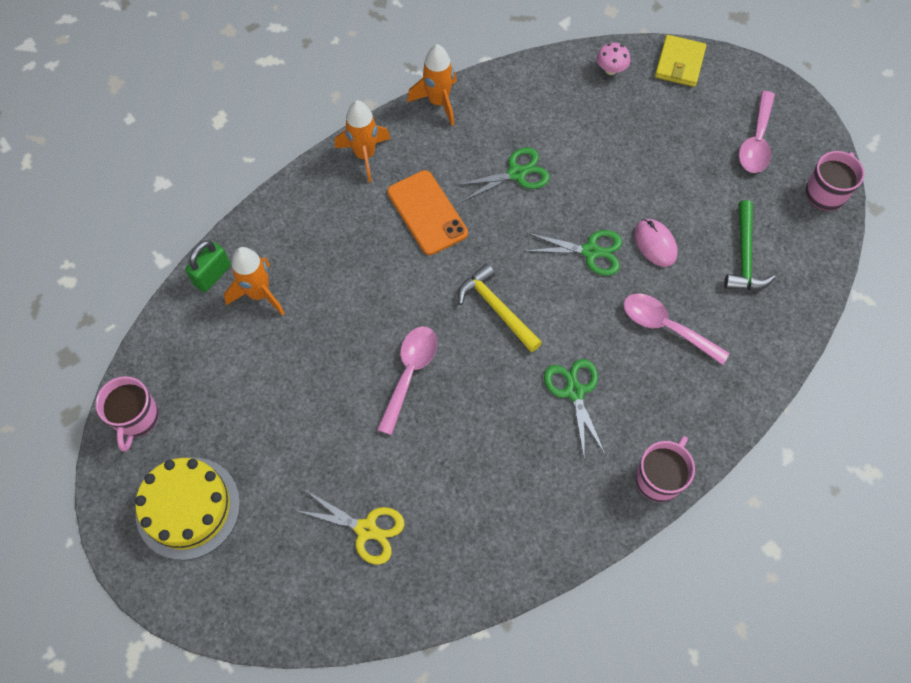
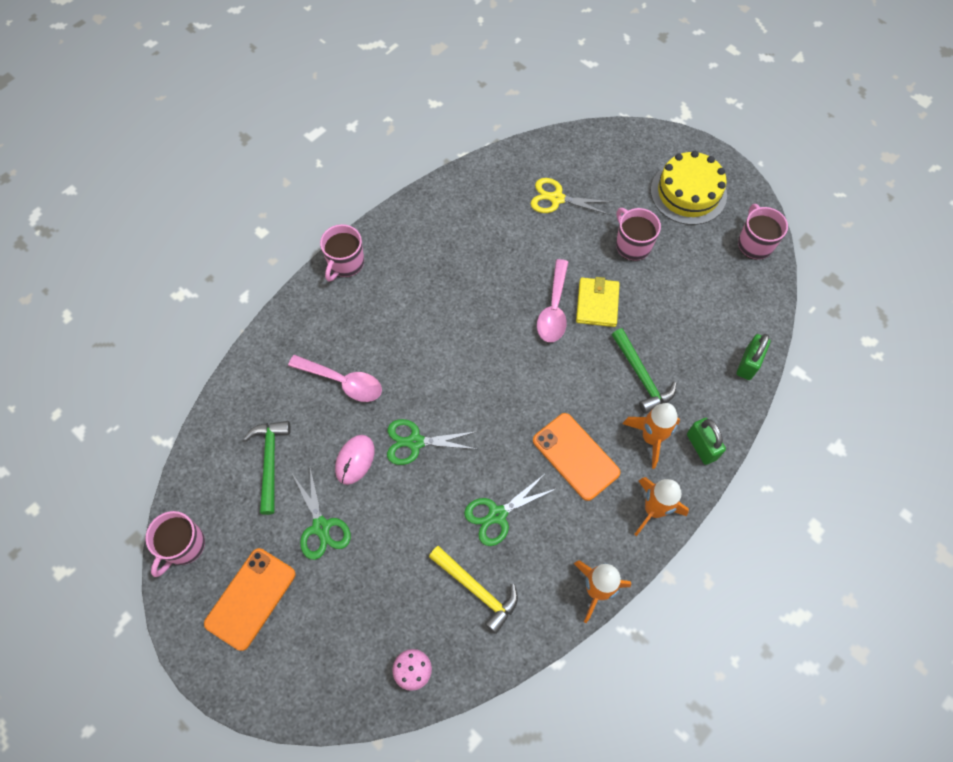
camera: 170 degrees right, 0 degrees up
(259, 294) = (701, 354): orange rocket -> orange rocket (651, 438)
(288, 442) = (632, 245): none -> pink mug
(297, 202) = (701, 446): none -> green padlock
(333, 281) = (641, 376): none -> green hammer
(497, 309) = (492, 374): yellow hammer -> yellow hammer (476, 589)
(574, 391) = (417, 316): green scissors -> green scissors (321, 527)
(655, 244) = (355, 460): pink mouse -> pink mouse turned 60 degrees clockwise
(679, 63) = (334, 695): yellow wallet -> yellow wallet (597, 304)
(756, 141) = (250, 598): pink spoon -> orange phone

